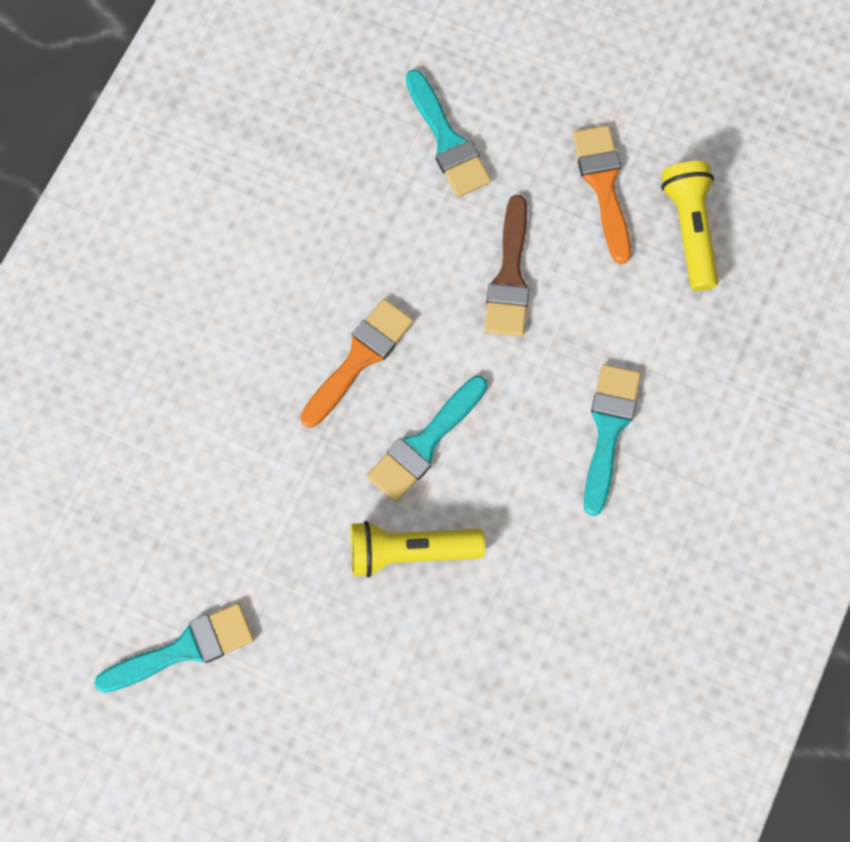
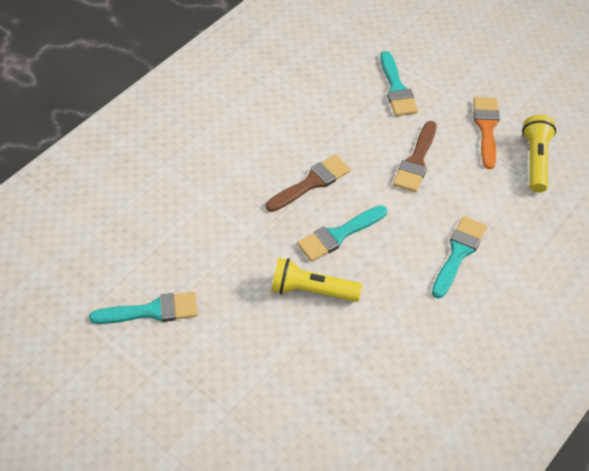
camera: 15 degrees right, 20 degrees down
(359, 358) = (311, 183): orange brush -> brown brush

